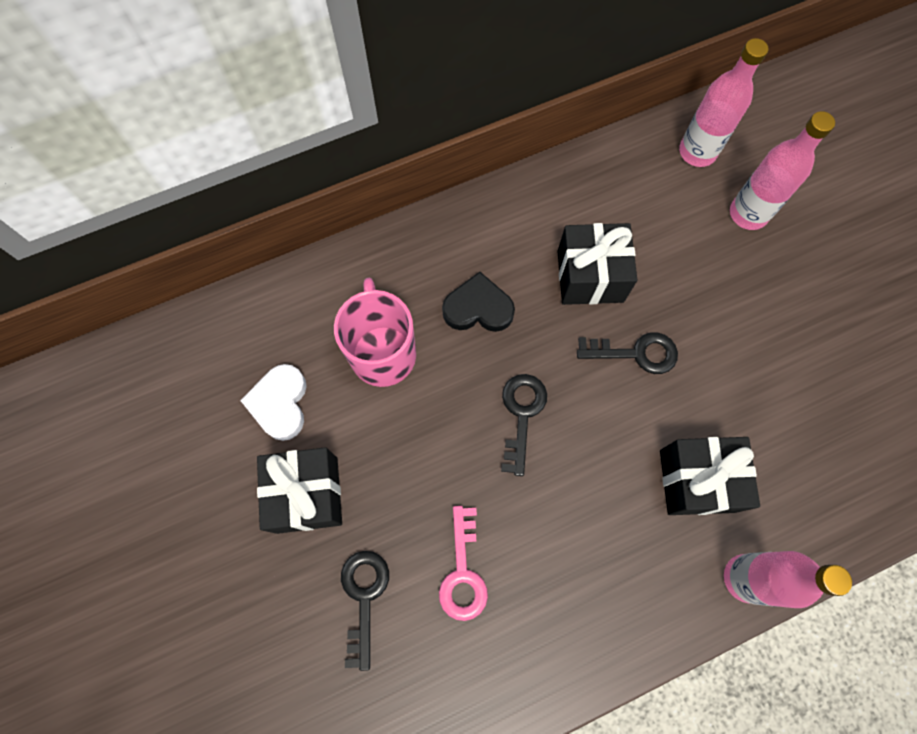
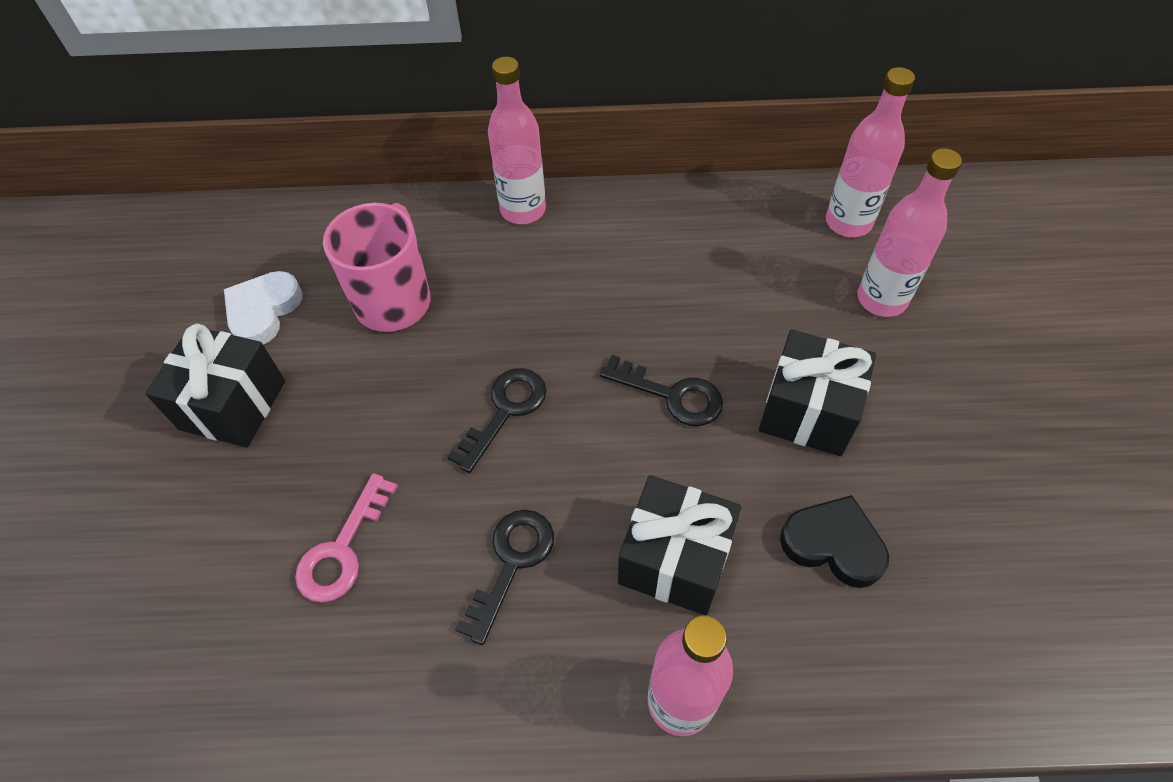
camera: 25 degrees right, 15 degrees down
(364, 597) = (222, 530): black key -> black key (511, 563)
(441, 229) = (523, 210): none -> pink bottle
(478, 308) = (518, 292): black heart -> black heart (833, 544)
(590, 276) = (659, 302): black gift -> black gift (808, 411)

